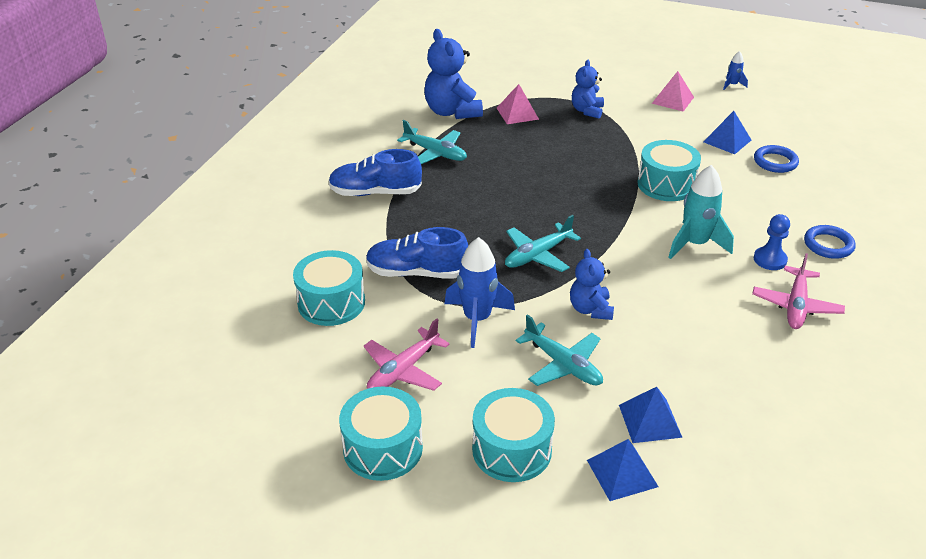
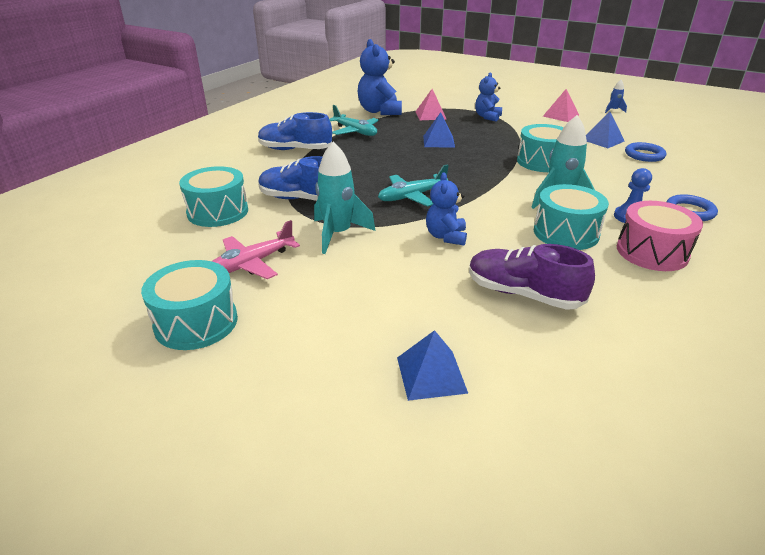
camera: 10 degrees right, 5 degrees down
(477, 319) = (338, 234): blue rocket -> turquoise rocket
(512, 450) = (322, 339): turquoise drum -> turquoise drum (566, 233)
(563, 364) = (403, 274): turquoise plane -> none
(649, 420) = (476, 330): blue pyramid -> blue pyramid (438, 141)
(683, 373) = (523, 294): none -> purple shoe
(796, 306) = (652, 252): pink plane -> pink drum

